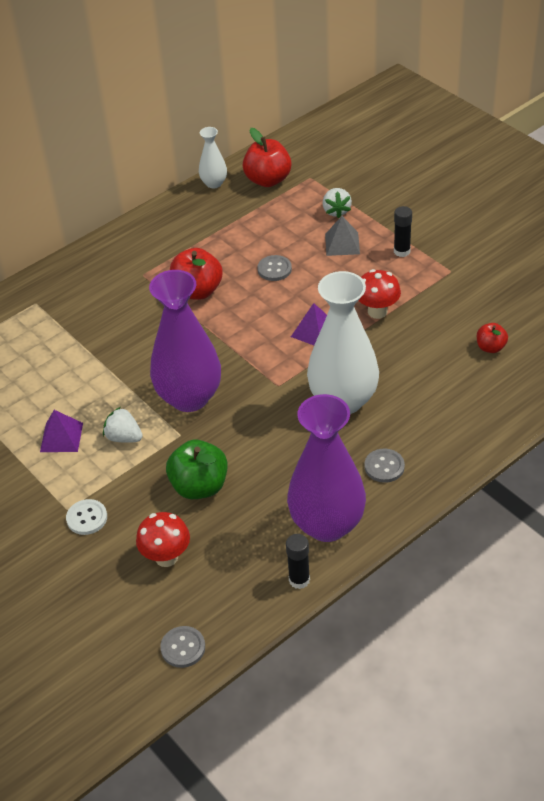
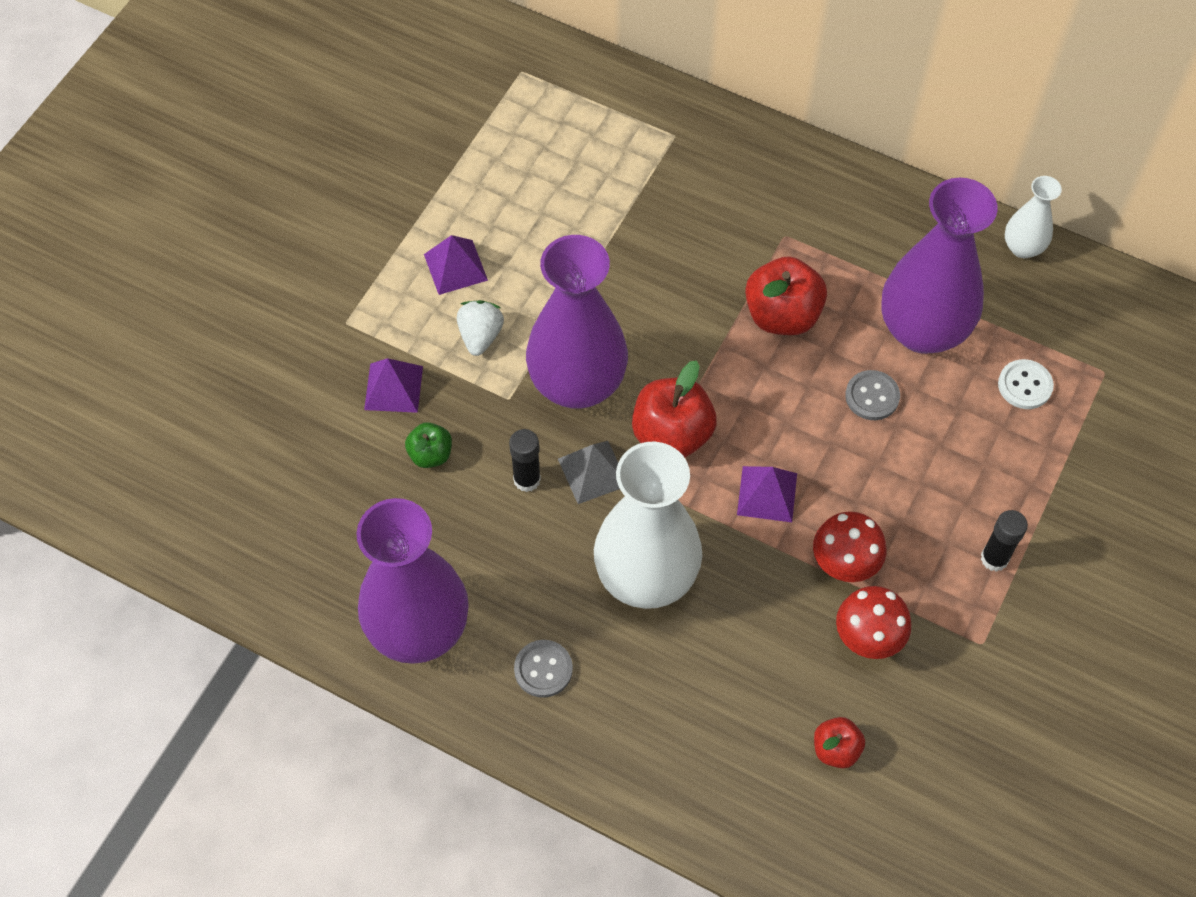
camera: 65 degrees right, 15 degrees up
(87, 518) = (339, 349): white button -> white button (1025, 385)
(136, 494) = (393, 387): none -> purple pyramid
(166, 557) = (307, 460): red mushroom -> red mushroom (867, 639)
(183, 648) = (182, 530): grey button -> none
(199, 486) = (430, 454): green apple -> green apple, size x0.56
(243, 237) = (922, 330): none -> purple vase
(268, 180) = (1068, 316): red apple -> red apple (672, 434)
(299, 580) = (319, 626): black glue stick -> black glue stick (527, 479)
(336, 211) = (1043, 435): white strawberry -> none
(342, 244) = (971, 469): grey pyramid -> grey pyramid (593, 472)

